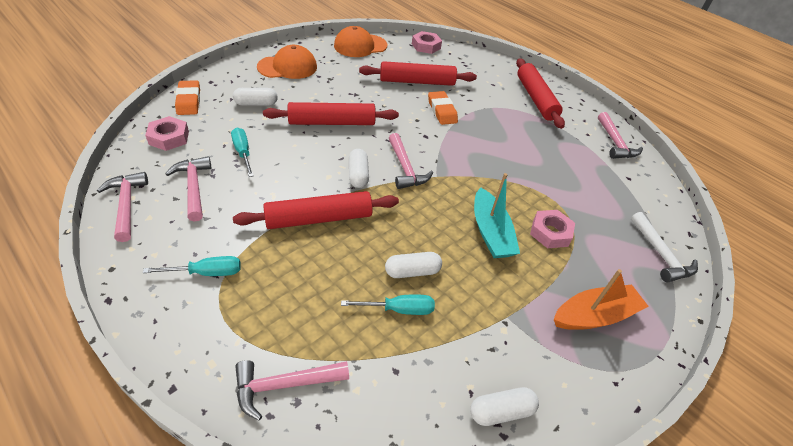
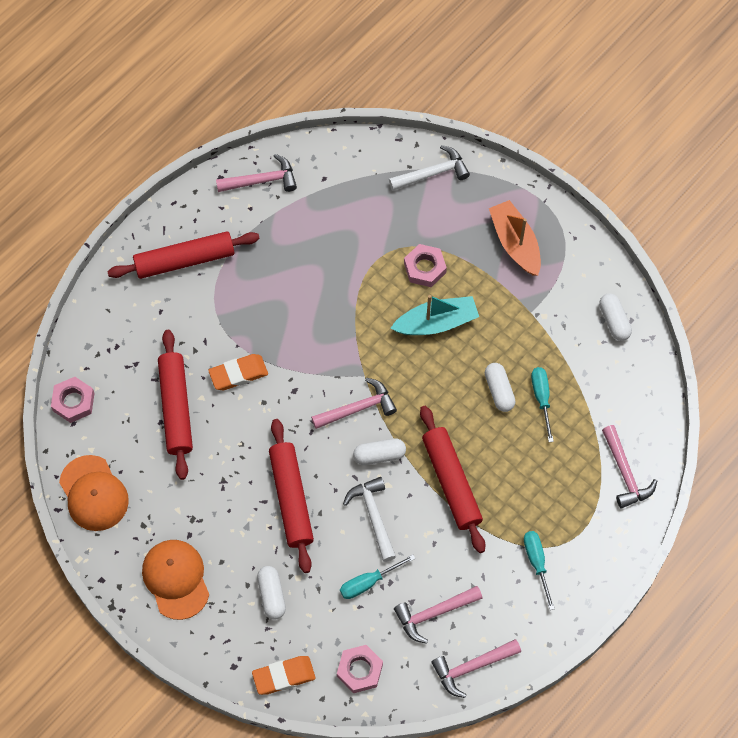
camera: 90 degrees left, 20 degrees up
(302, 163) = (373, 516): none -> white hammer

